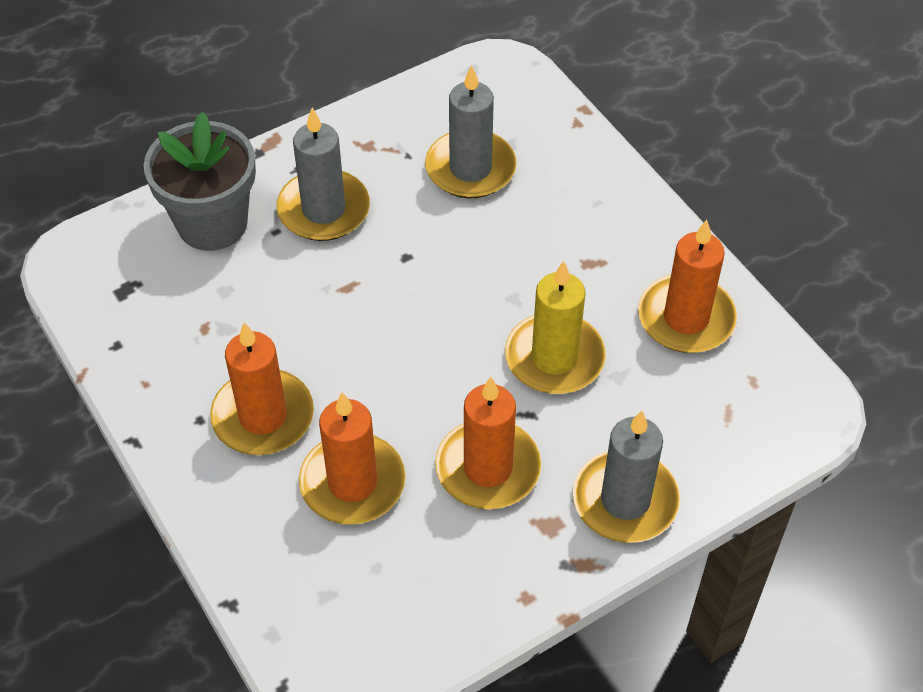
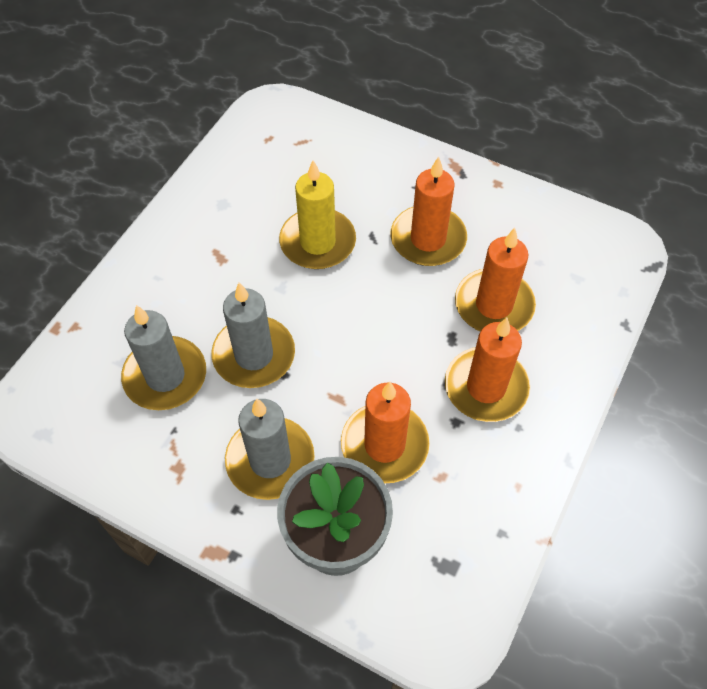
camera: 120 degrees left, 5 degrees up
(625, 500) = (399, 165): grey candle -> grey candle (254, 355)
(686, 318) = (238, 187): orange candle -> orange candle (384, 445)

